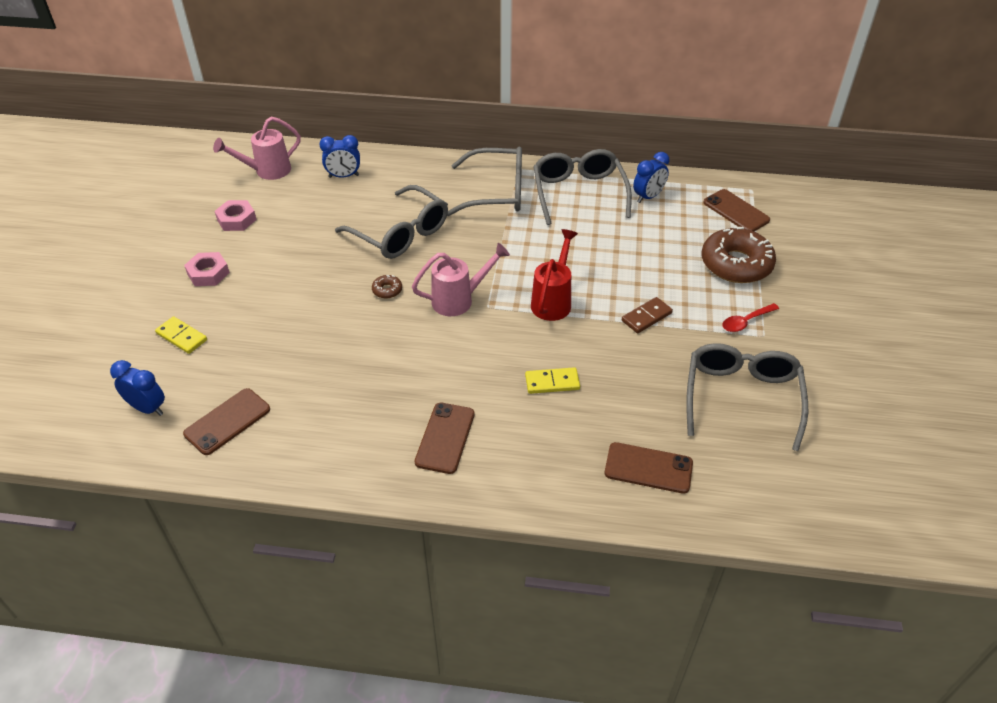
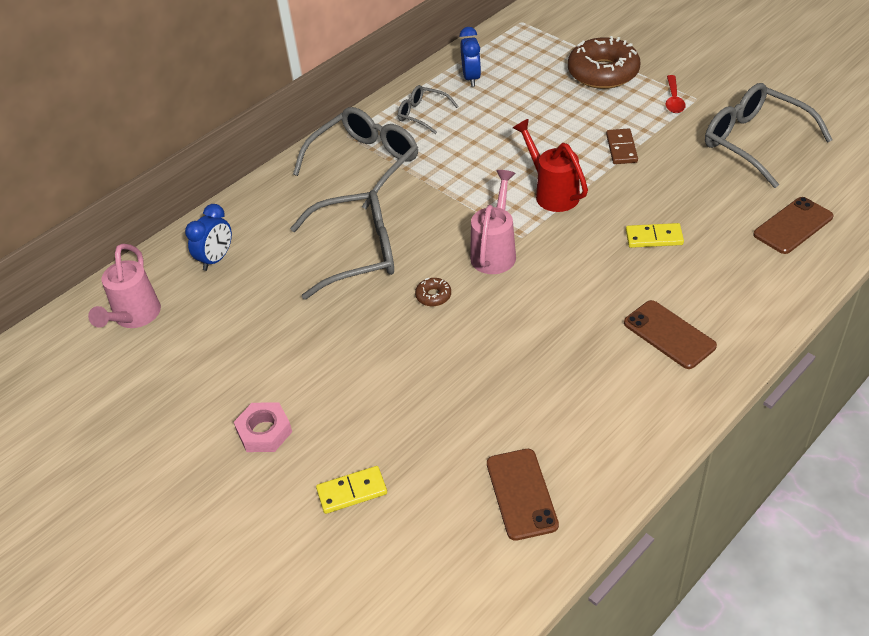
camera: 50 degrees left, 0 degrees up
(147, 408) = (444, 561): blue clock -> none
(236, 219) = (194, 374): pink nut -> none
(552, 382) = (654, 238): yellow domino -> yellow domino turned 60 degrees clockwise
(578, 193) = (422, 114): grey glasses -> grey glasses, size x0.53
(736, 211) = (539, 42): brown phone -> none

